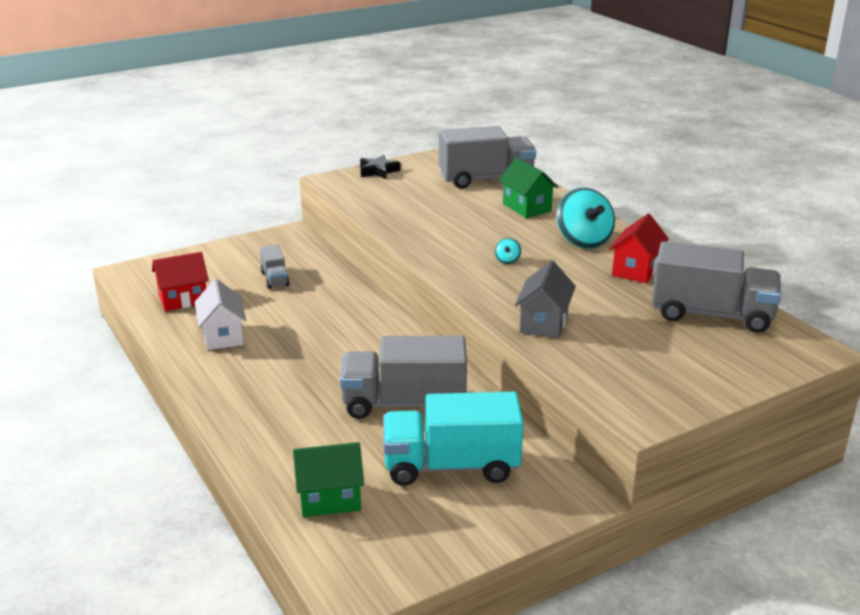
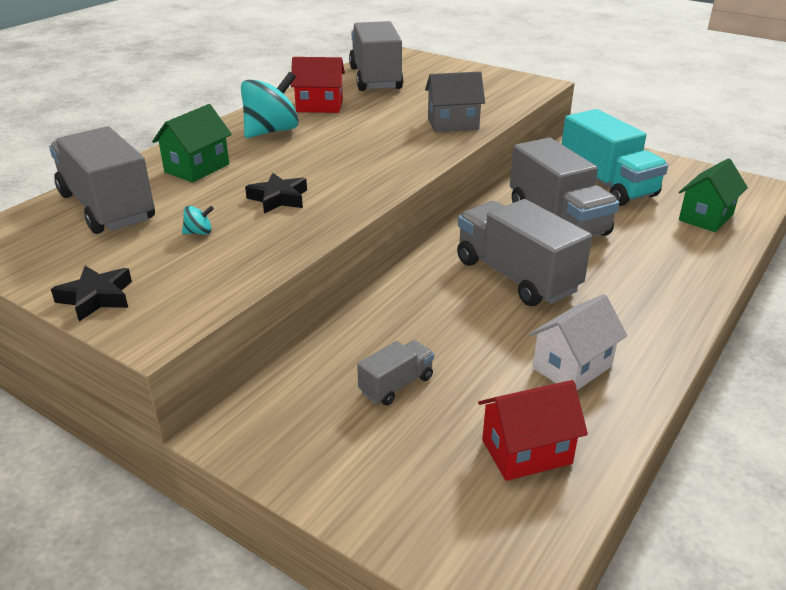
camera: 115 degrees left, 5 degrees up
(183, 299) = (526, 452): red house -> red house turned 60 degrees counterclockwise
(329, 499) = (706, 217): green house -> green house turned 75 degrees clockwise
(338, 351) = (516, 276): none -> grey truck
(451, 225) = (278, 198): none -> black star
(507, 260) = (346, 155): turquoise spinning top -> turquoise spinning top (199, 232)

